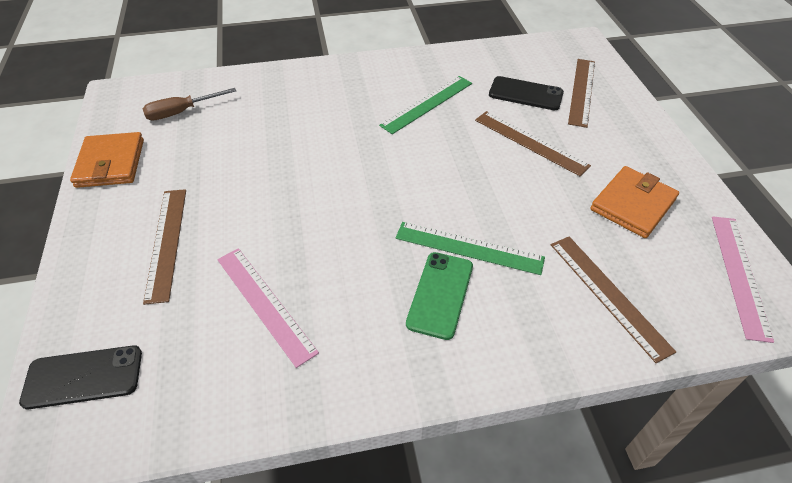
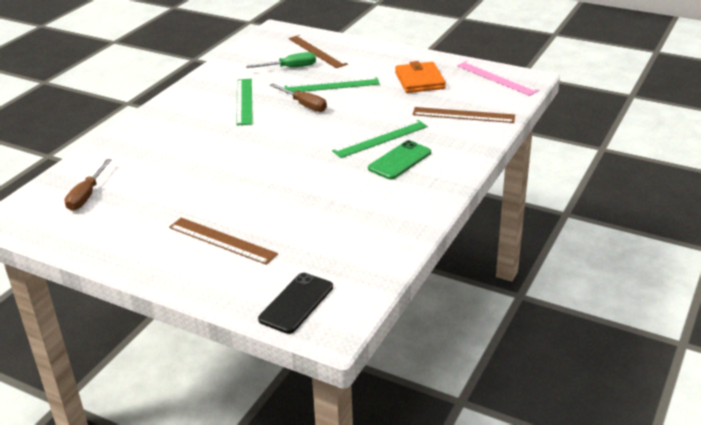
camera: 50 degrees left, 15 degrees down
(111, 163) = (96, 243): orange wallet -> none
(265, 303) = (328, 219): pink ruler -> none
(440, 294) = (400, 160): green phone -> green phone turned 75 degrees clockwise
(468, 146) = (304, 105): none -> brown screwdriver
(525, 94) = (290, 68): black phone -> green screwdriver
(530, 142) = (332, 85): brown ruler -> green ruler

